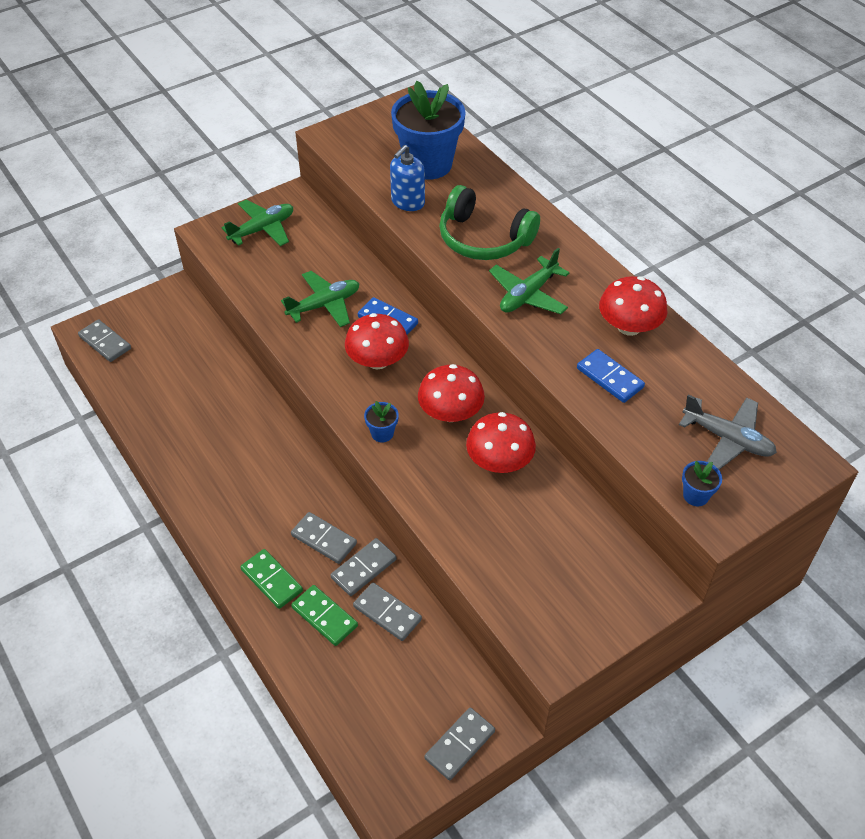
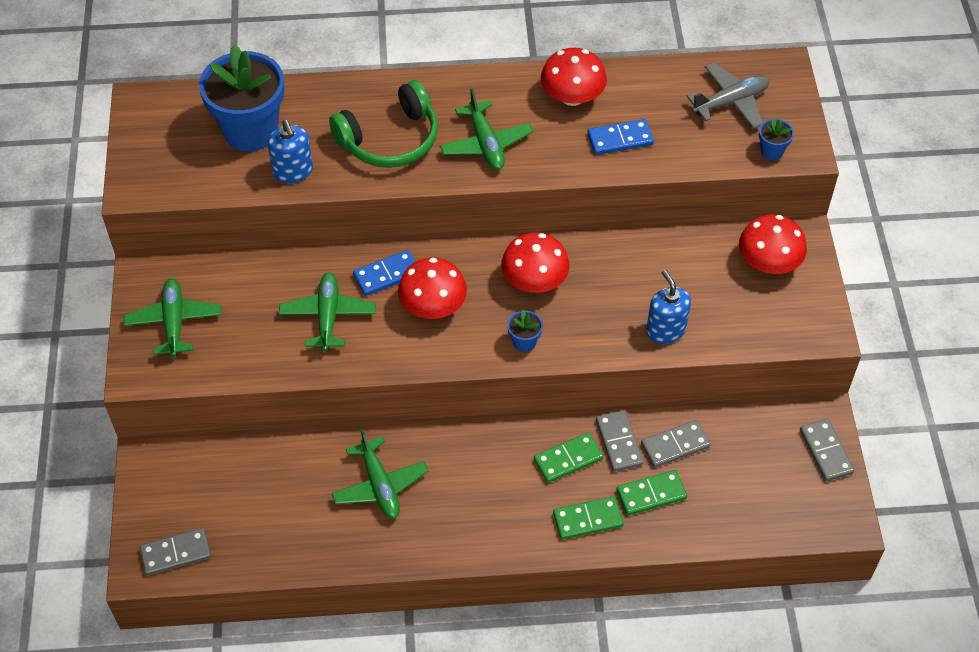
camera: 60 degrees left, 5 degrees up
(226, 428) = (380, 485): none -> green plane
(324, 539) = (568, 459): grey domino -> green domino
(464, 527) = (665, 330): none -> blue soap dispenser
(499, 461) = (612, 272): red mushroom -> red mushroom (768, 262)

